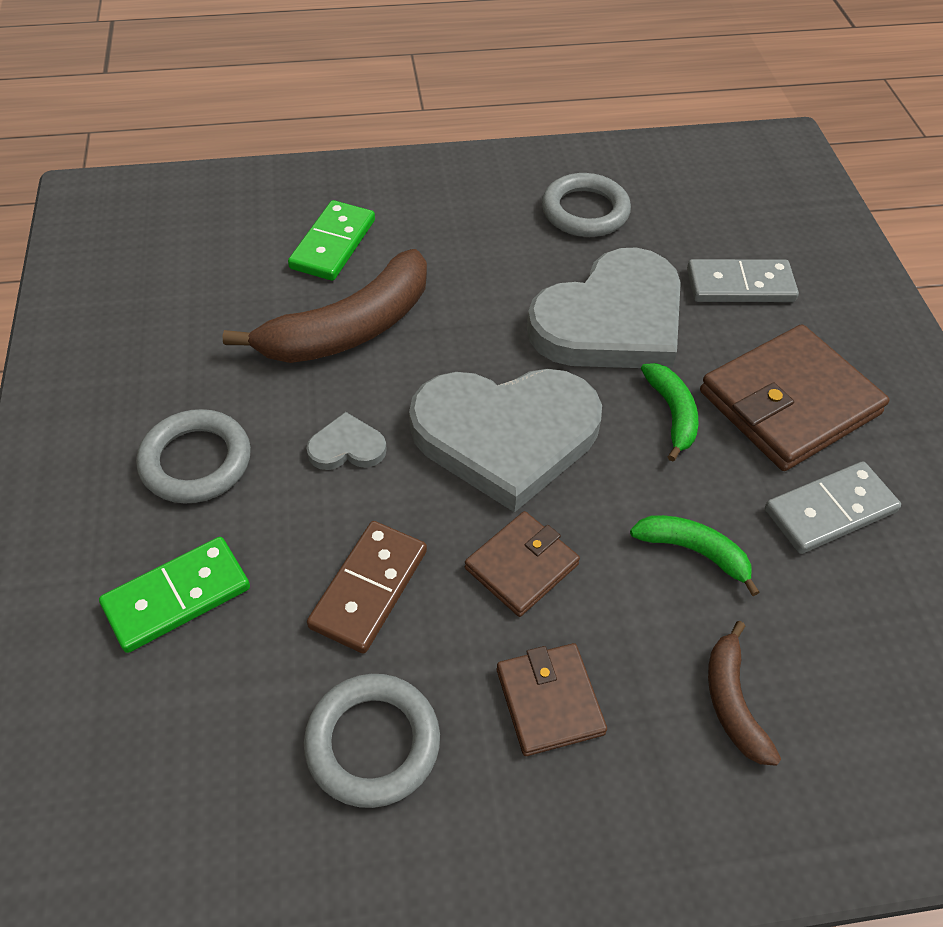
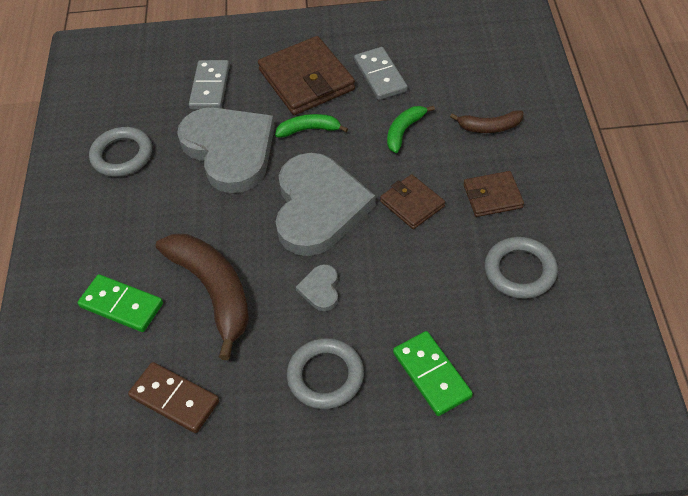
camera: 80 degrees left, 0 degrees up
(368, 588) = (426, 275): brown domino -> brown domino (174, 399)

